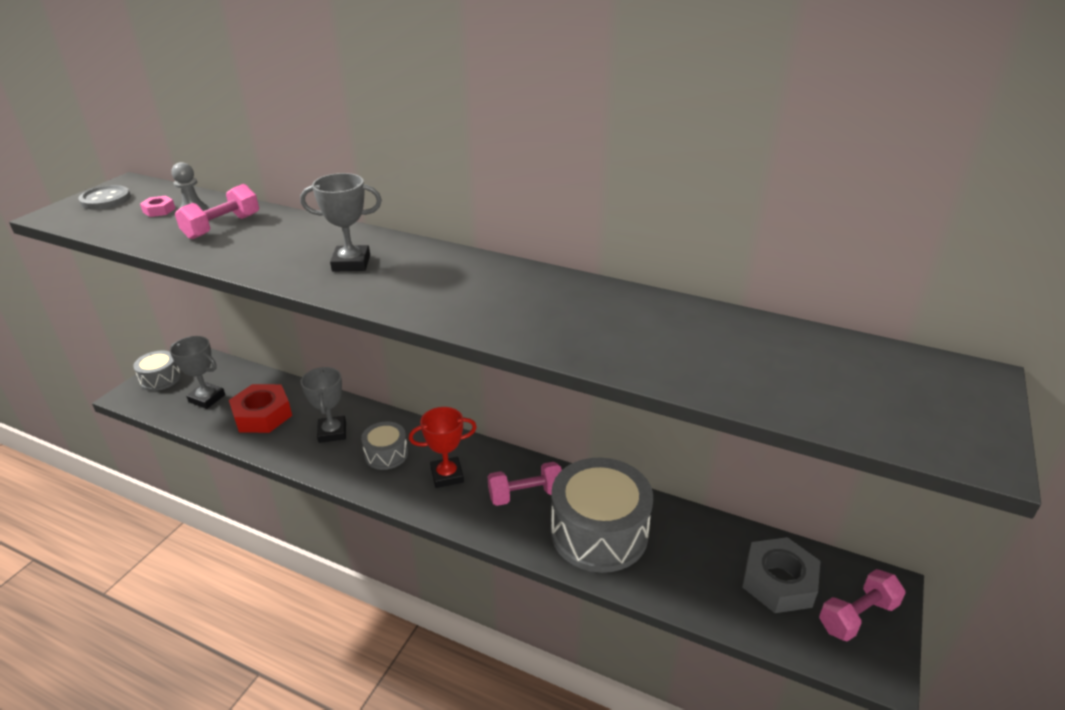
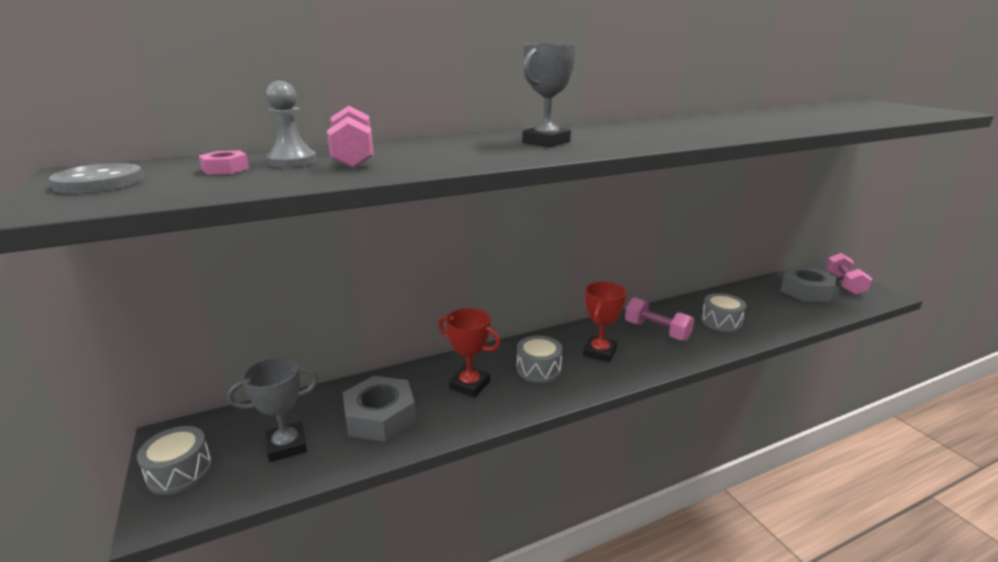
camera: 50 degrees left, 10 degrees down
(262, 415) = (380, 416): red nut -> grey nut
(332, 432) = (469, 385): grey trophy -> red trophy
(525, 495) = (656, 331): pink dumbbell -> pink dumbbell turned 75 degrees counterclockwise
(599, 532) = (721, 321): grey drum -> grey drum, size x0.50

